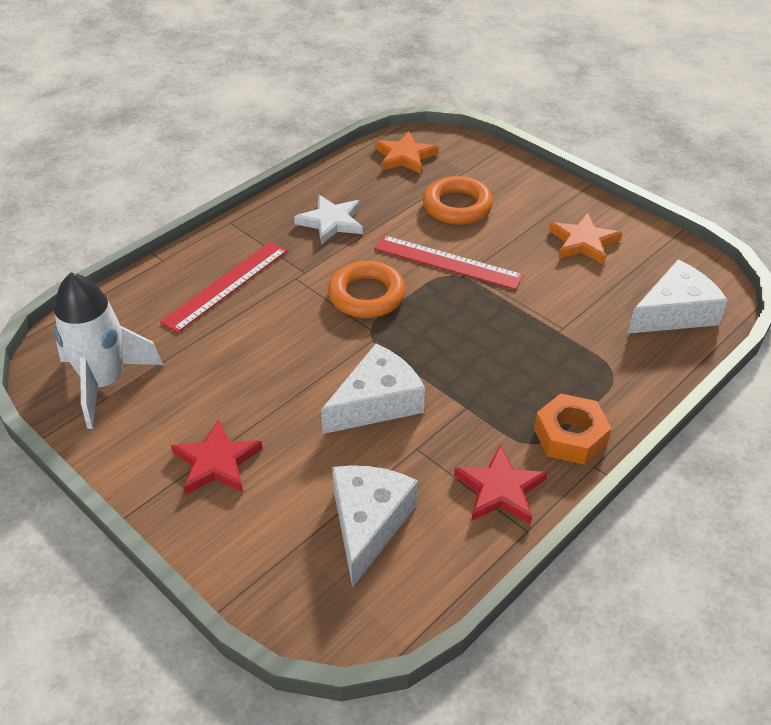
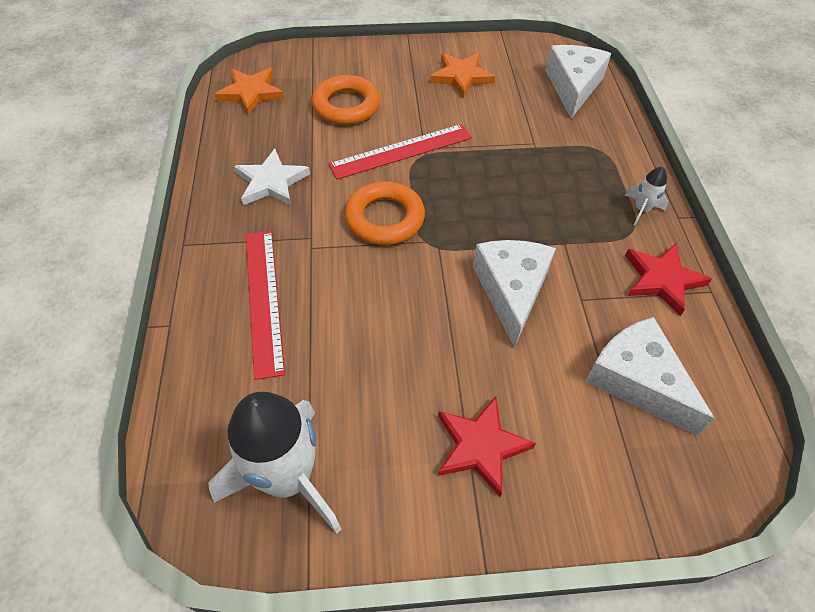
camera: 50 degrees left, 10 degrees up
(570, 436) = (641, 210): orange nut -> white rocket

